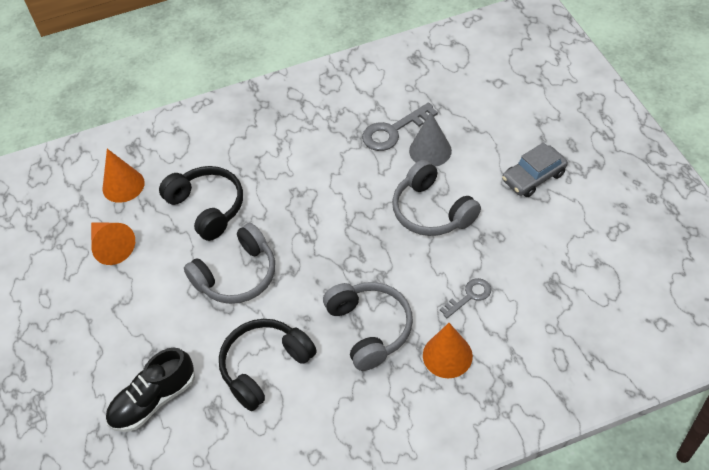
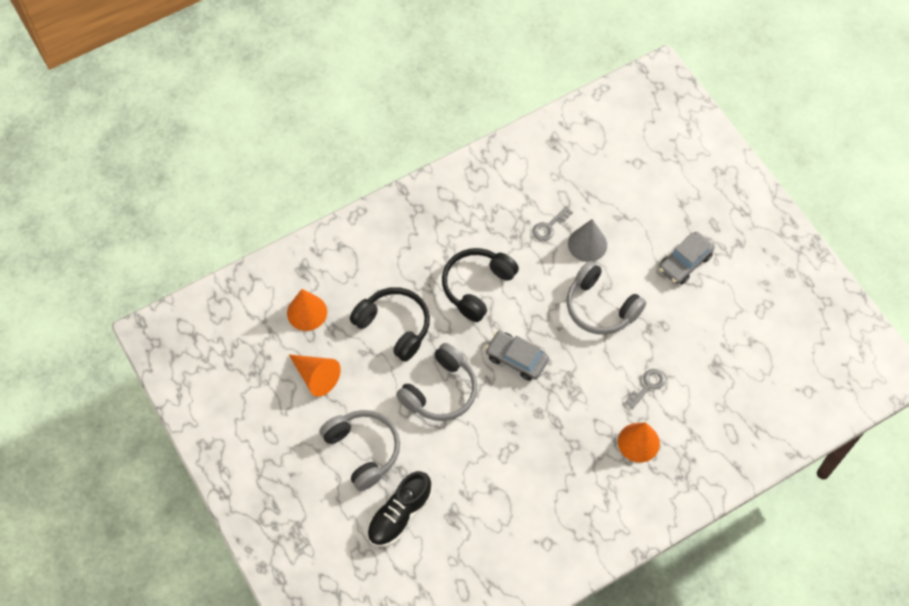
camera: 15 degrees left, 10 degrees up
(265, 367) = (487, 472): black headphones -> black headphones (477, 286)
(328, 252) = (516, 359): none -> grey car
(369, 328) = (568, 426): grey headphones -> grey headphones (363, 450)
(393, 131) = (549, 226): grey key -> grey key, size x0.61

